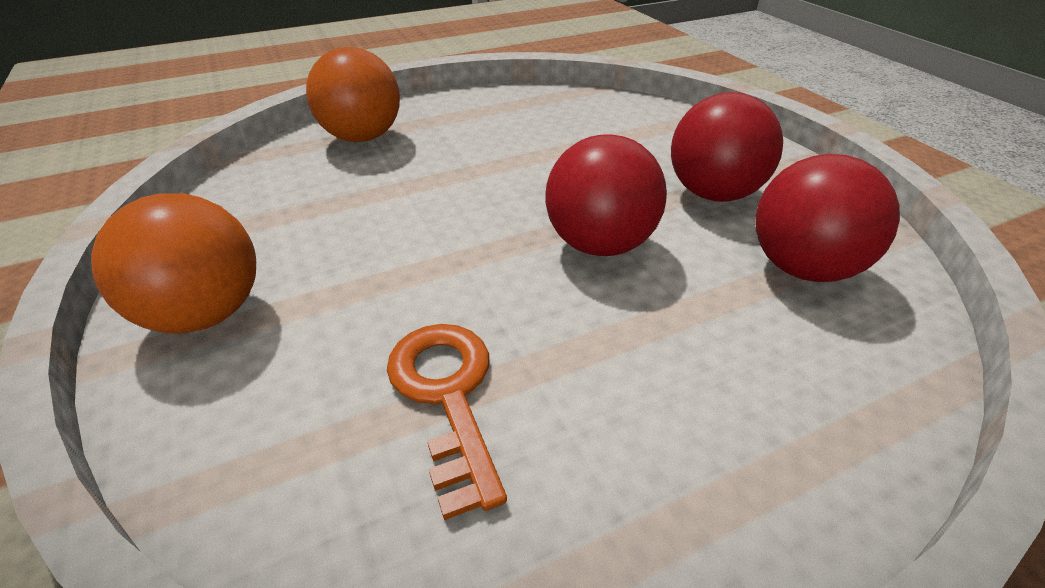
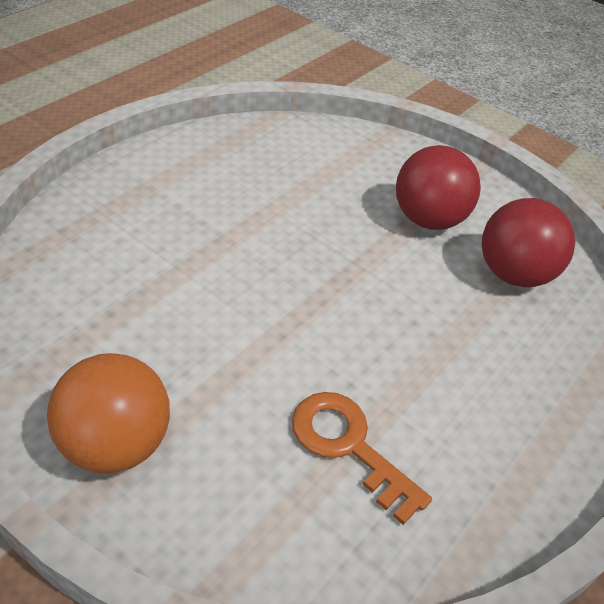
camera: 30 degrees left, 5 degrees up
(362, 137) = (99, 221): orange ball -> none
(599, 244) = (374, 290): red ball -> none

